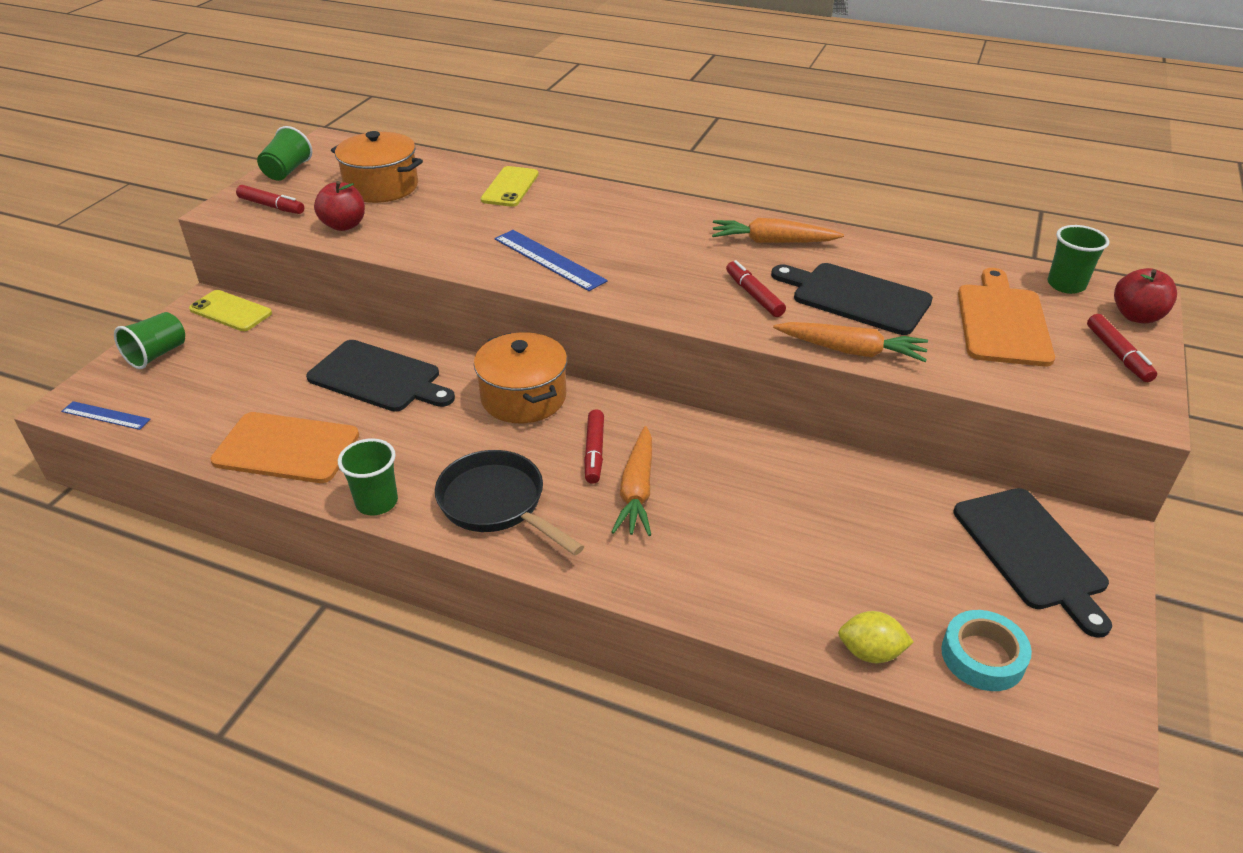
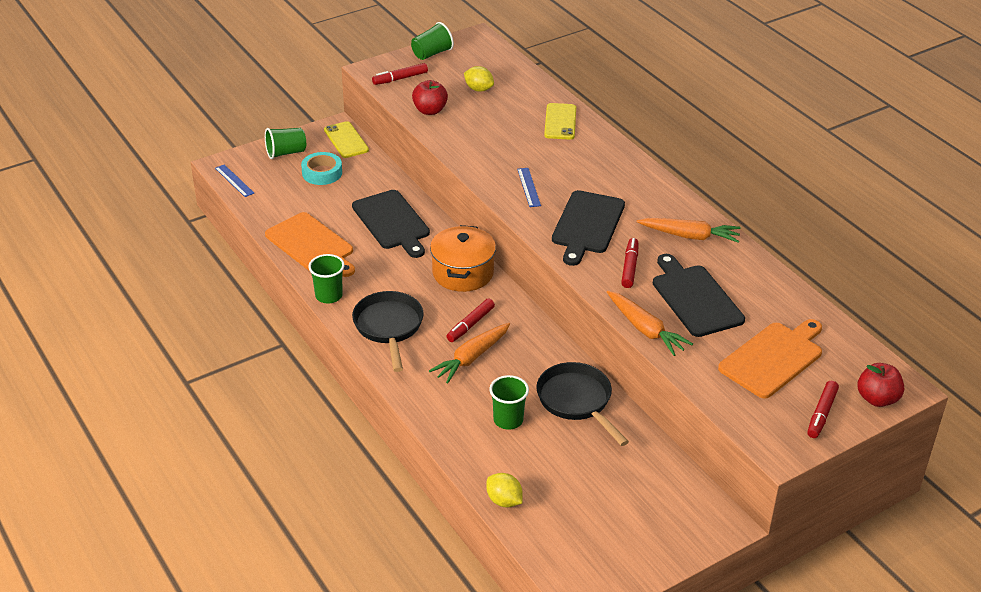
camera: 35 degrees right, 0 degrees up
(271, 206) = (400, 78): red marker -> red marker turned 90 degrees clockwise
(381, 187) = (478, 89): orange pot -> yellow lemon
(510, 187) = (560, 122): yellow phone -> yellow phone turned 45 degrees counterclockwise
(549, 259) = (529, 187): blue ruler -> blue ruler, size x0.62
(772, 242) = (690, 236): orange carrot -> orange carrot turned 150 degrees clockwise
(807, 480) = (577, 401): none -> black pan
(982, 656) = (562, 536): turquoise tape -> turquoise tape (322, 173)
(1031, 552) = (662, 507): black cutting board -> black cutting board (587, 225)
(1066, 285) = (859, 356): green cup -> green cup (508, 420)

